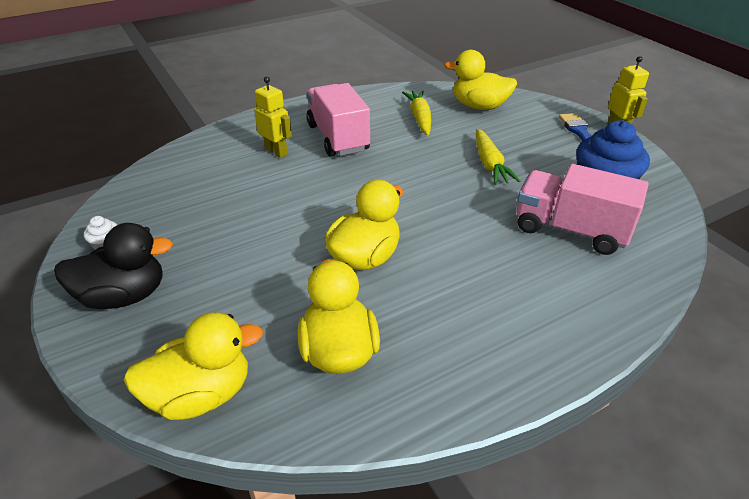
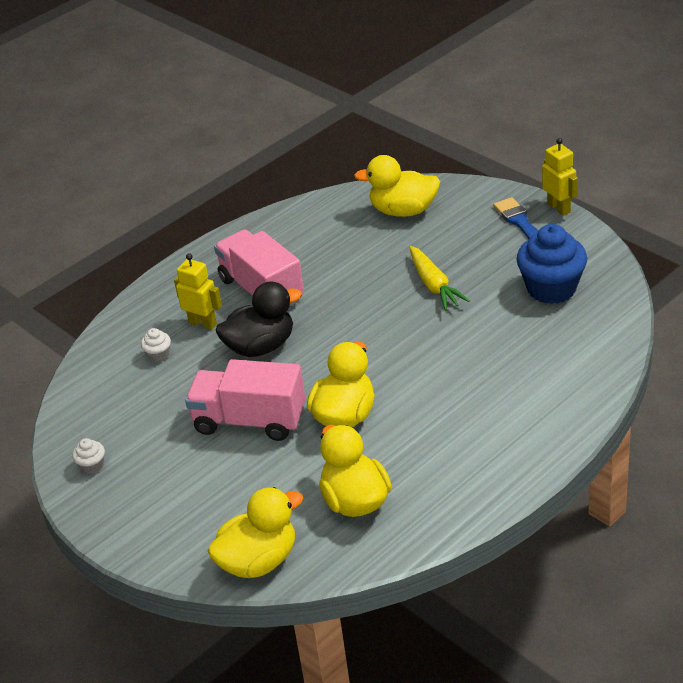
camera: 10 degrees left, 0 degrees up
(124, 296) = (141, 505): black duck -> black duck (260, 346)
(225, 167) = (158, 355): none -> white cupcake
(419, 118) = (342, 242): yellow carrot -> none
(570, 230) = (527, 341): pink truck -> pink truck (249, 421)

